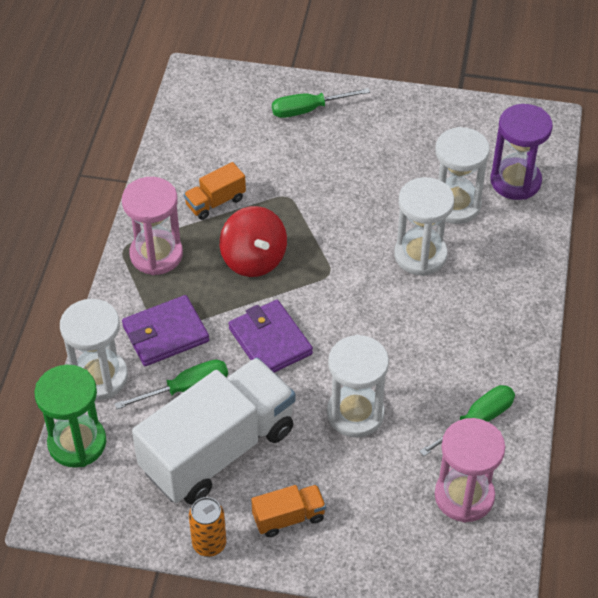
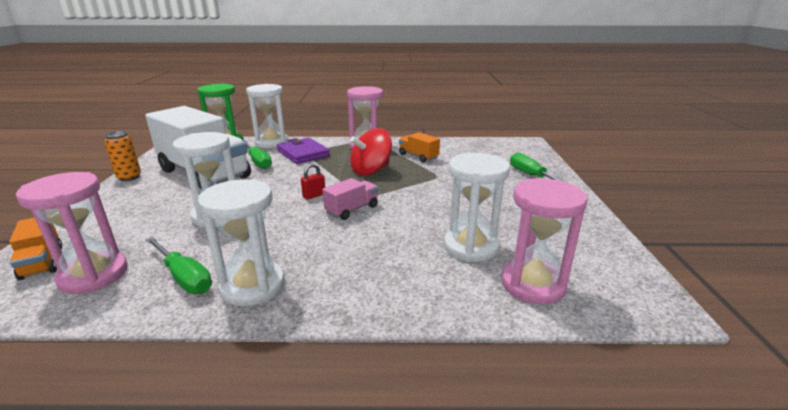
camera: 80 degrees right, 25 degrees down
(270, 341) = (295, 181): purple wallet -> none
(288, 517) = (131, 199): orange truck -> orange truck (42, 262)
(319, 321) = (314, 195): none -> red padlock
(364, 287) = (352, 210): none -> pink truck
(420, 255) = (396, 232): white hourglass -> white hourglass (252, 286)
(515, 181) = (533, 284): purple hourglass -> pink hourglass

